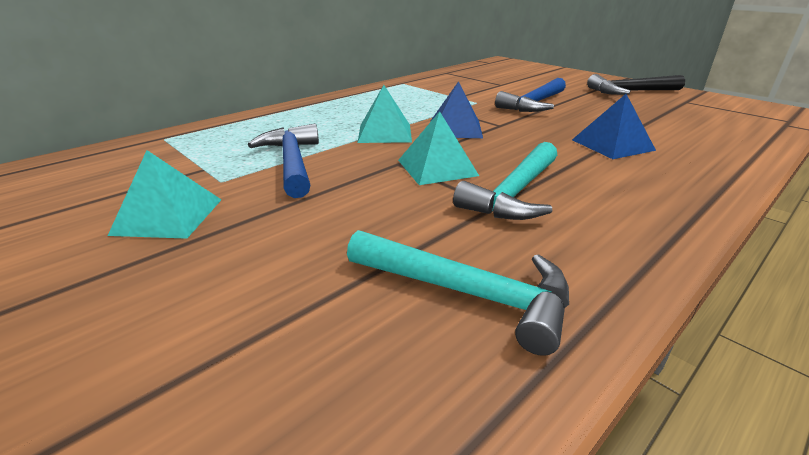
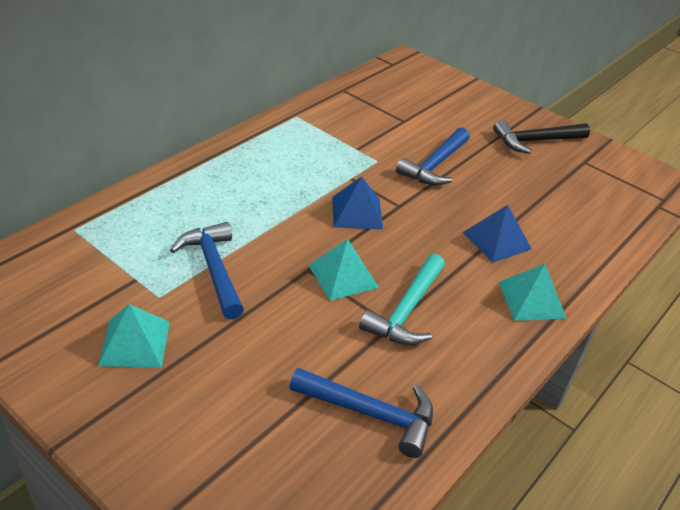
camera: 10 degrees left, 10 degrees up
(384, 133) = (290, 220): turquoise pyramid -> turquoise pyramid (531, 300)
(467, 293) = (370, 413): turquoise hammer -> blue hammer

